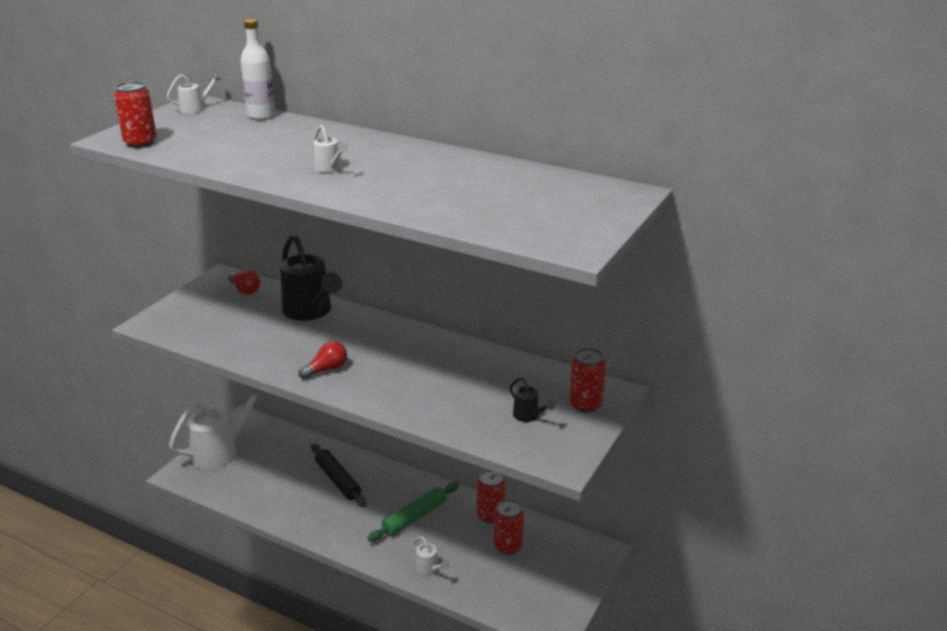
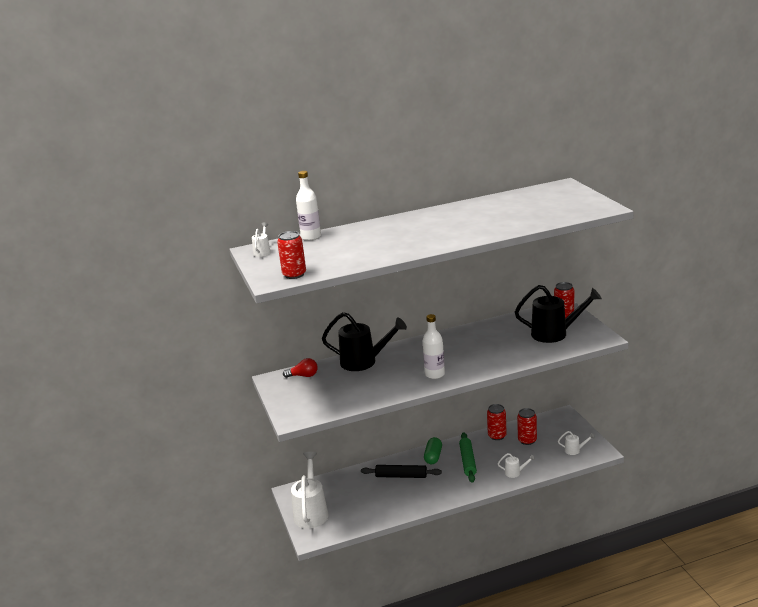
camera: 45 degrees left, 5 degrees down
(326, 369) = (435, 374): red light bulb -> white bottle
(330, 169) = (426, 235): white watering can -> white watering can (574, 450)
(397, 485) = (433, 456): none -> green capsule
(528, 416) = (554, 334): black watering can -> black watering can, size x2.22

